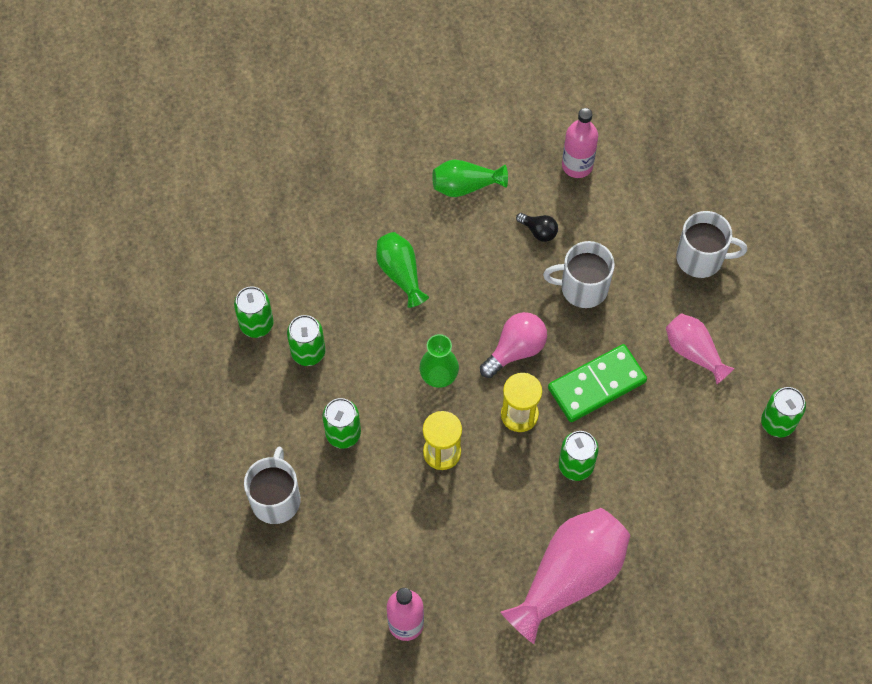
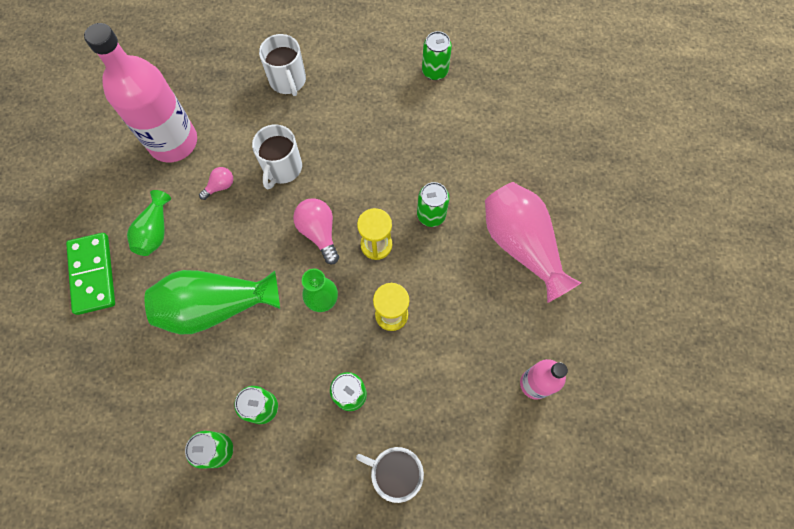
camera: 75 degrees left, 5 degrees up
(400, 273) = (216, 306): green vase -> green vase, size x1.78
(539, 231) = (220, 186): black light bulb -> pink light bulb
(577, 165) = (173, 142): pink bottle -> pink bottle, size x1.88
(597, 385) = (368, 181): green domino -> green domino (93, 274)
(694, 352) = (363, 107): pink vase -> none
(701, 258) = (288, 80): white mug -> white mug turned 135 degrees clockwise

